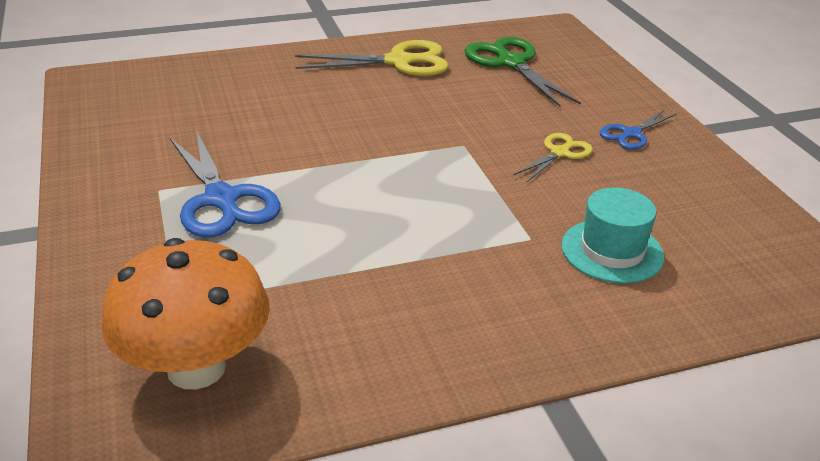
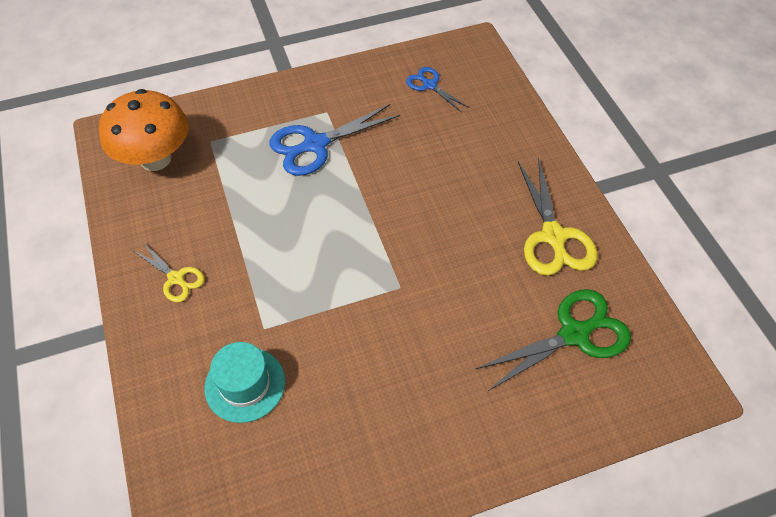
camera: 90 degrees right, 20 degrees up
(559, 153) = (392, 362): yellow scissors -> yellow scissors (176, 278)
(631, 134) = (434, 433): blue scissors -> blue scissors (430, 85)

